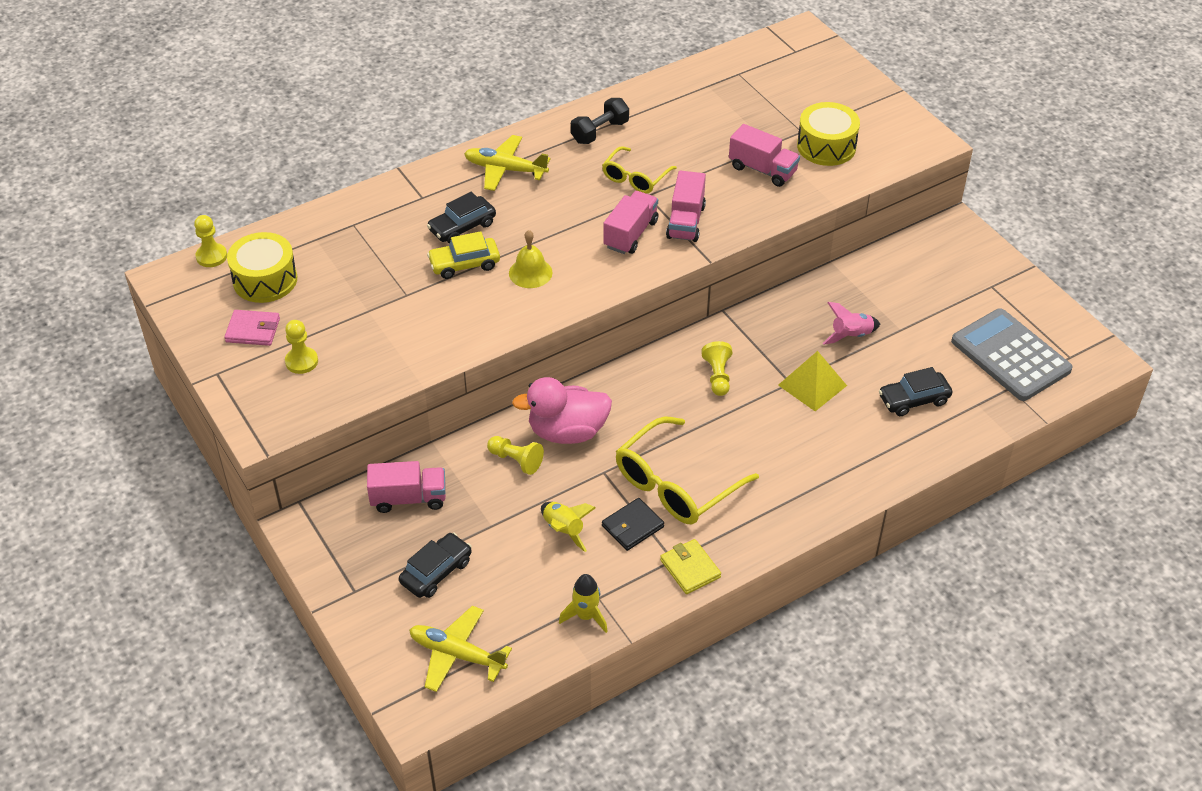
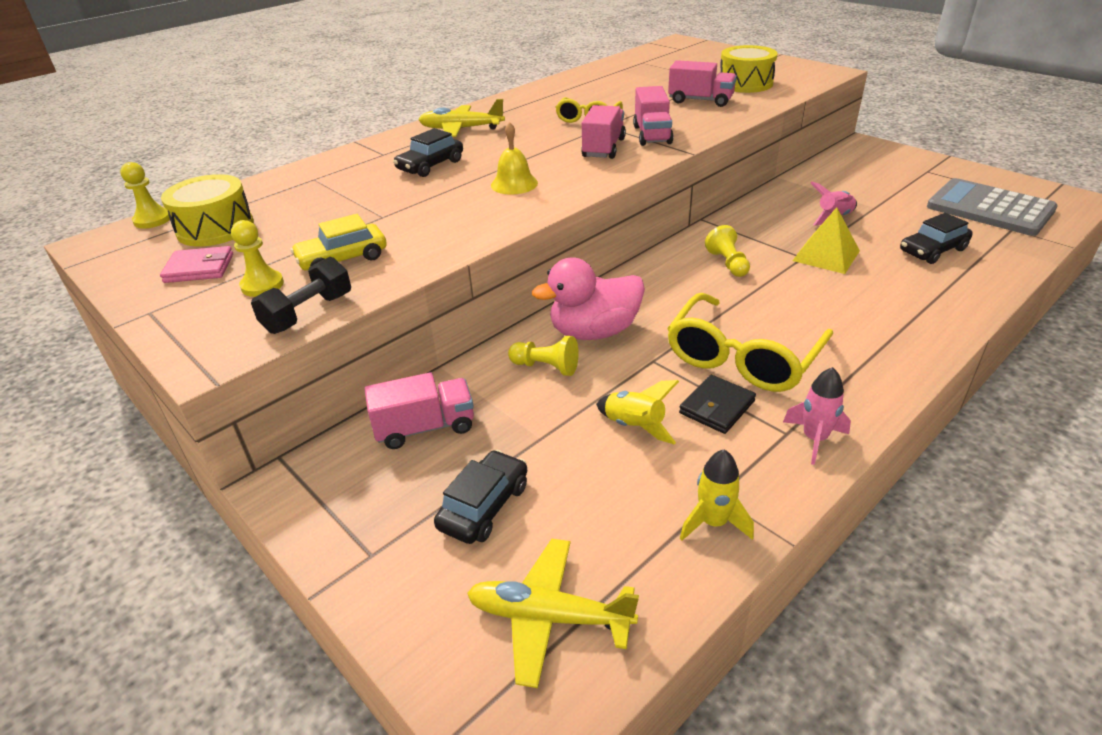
camera: 10 degrees left, 10 degrees down
(464, 264) = (441, 188): yellow car -> yellow car (342, 259)
(600, 132) = (540, 100): black dumbbell -> black dumbbell (308, 313)
(690, 568) = (814, 439): yellow wallet -> pink rocket

